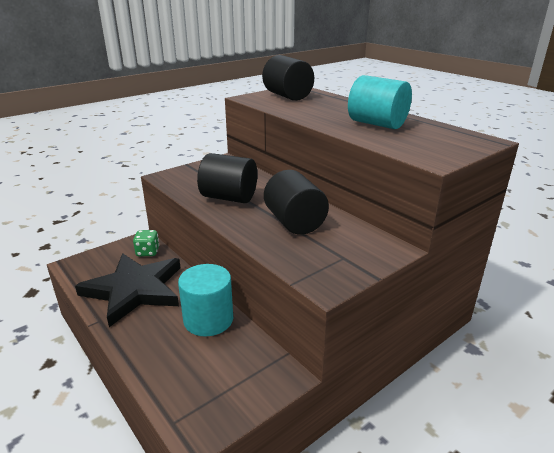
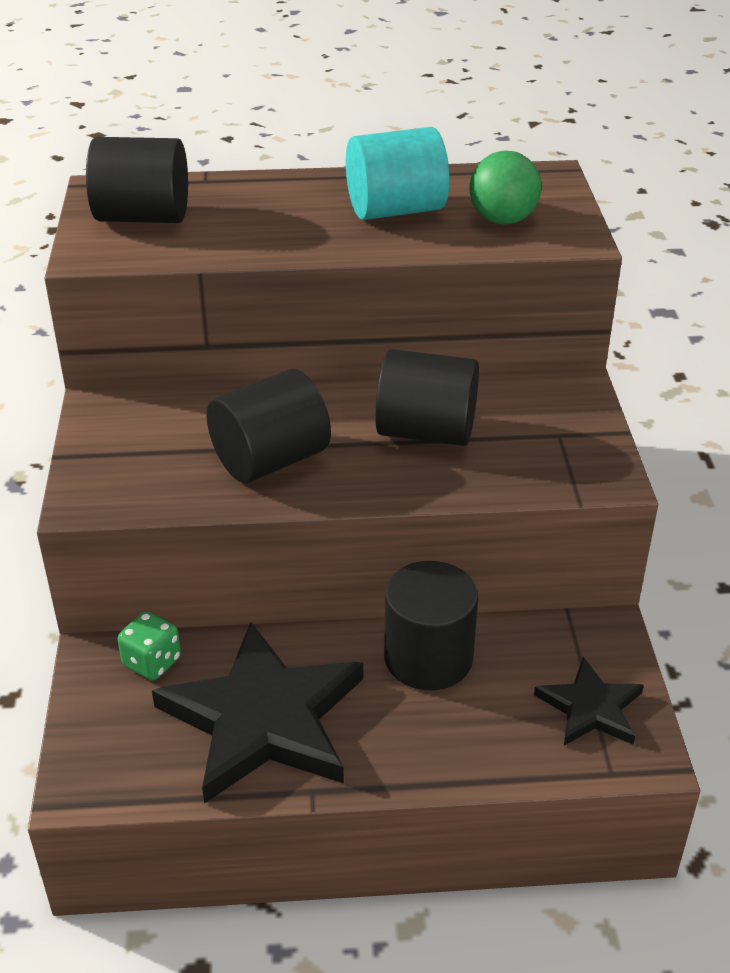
camera: 55 degrees left, 10 degrees up
(208, 319) = (428, 657): turquoise cylinder -> black cylinder
(218, 393) = (590, 707): none -> black star
(415, 142) = (502, 220): none -> green ball

